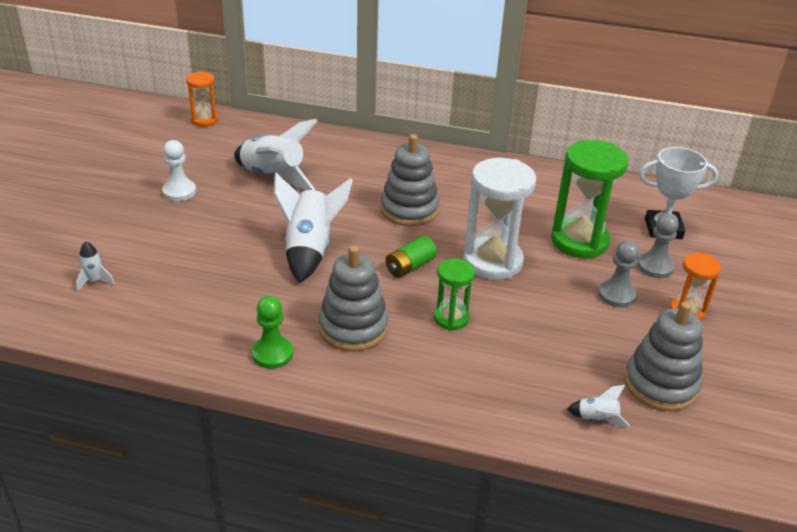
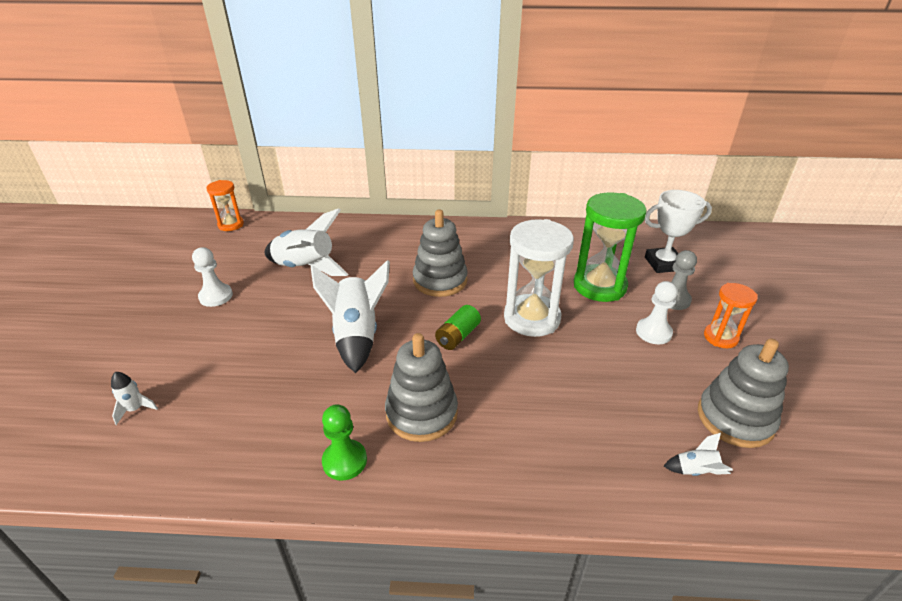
camera: 10 degrees left, 0 degrees up
(451, 318) = (514, 384): green hourglass -> none
(616, 295) = (653, 332): grey pawn -> white pawn

